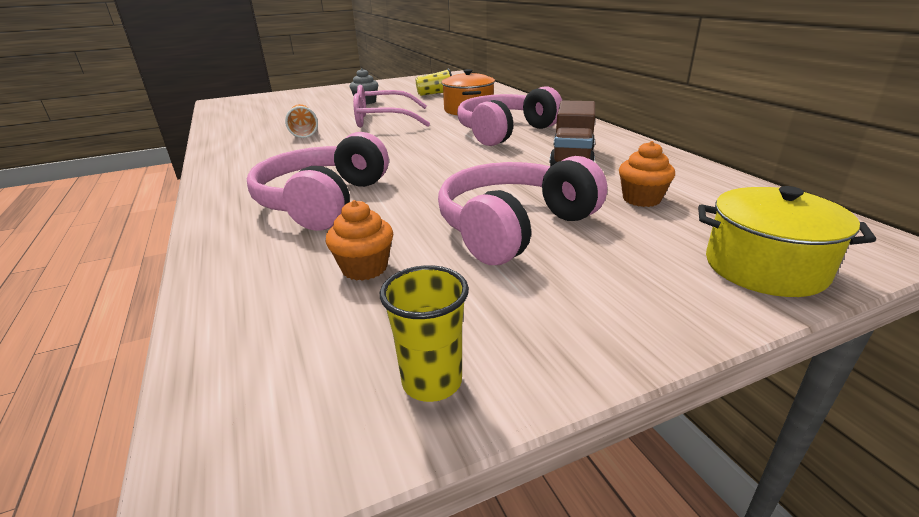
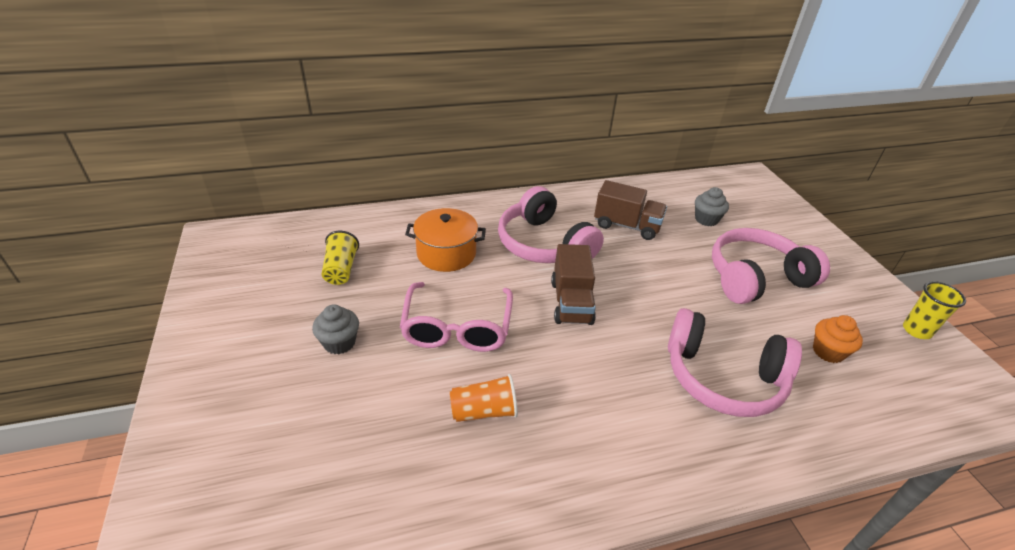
camera: 85 degrees left, 10 degrees up
(422, 144) = (571, 302): none -> brown truck
(514, 227) = (756, 278): pink headphones -> pink headphones turned 105 degrees clockwise
(641, 199) = (706, 219): orange cupcake -> grey cupcake
(764, 267) = (784, 211): yellow pot -> none

